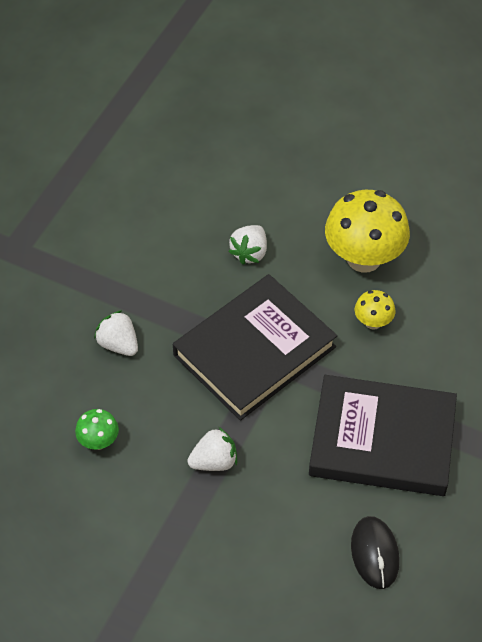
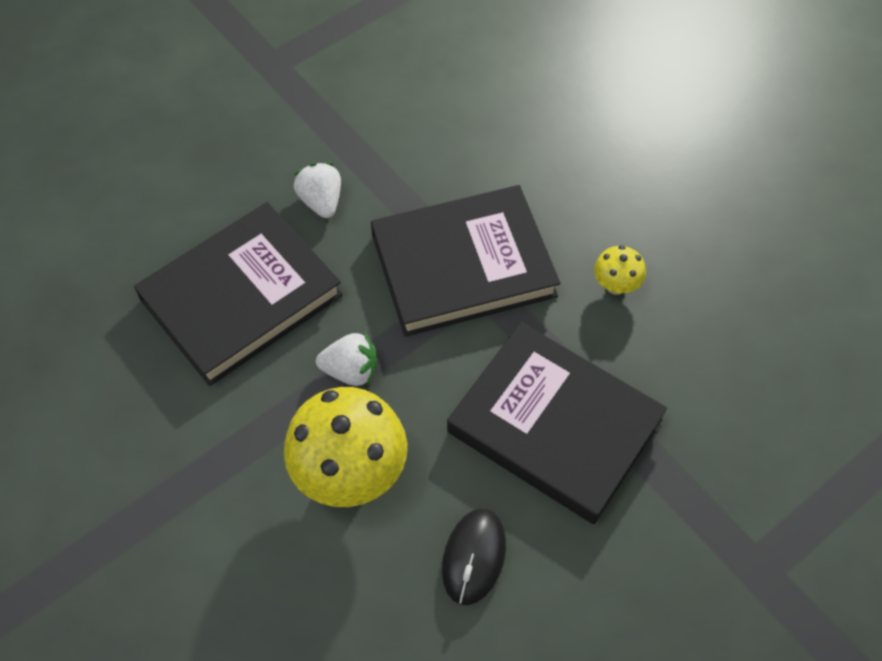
camera: 25 degrees right, 5 degrees up
(98, 441) = (241, 297): green mushroom -> black book
(249, 253) = (516, 156): white strawberry -> none
(364, 258) = (643, 209): yellow mushroom -> yellow mushroom (350, 472)

